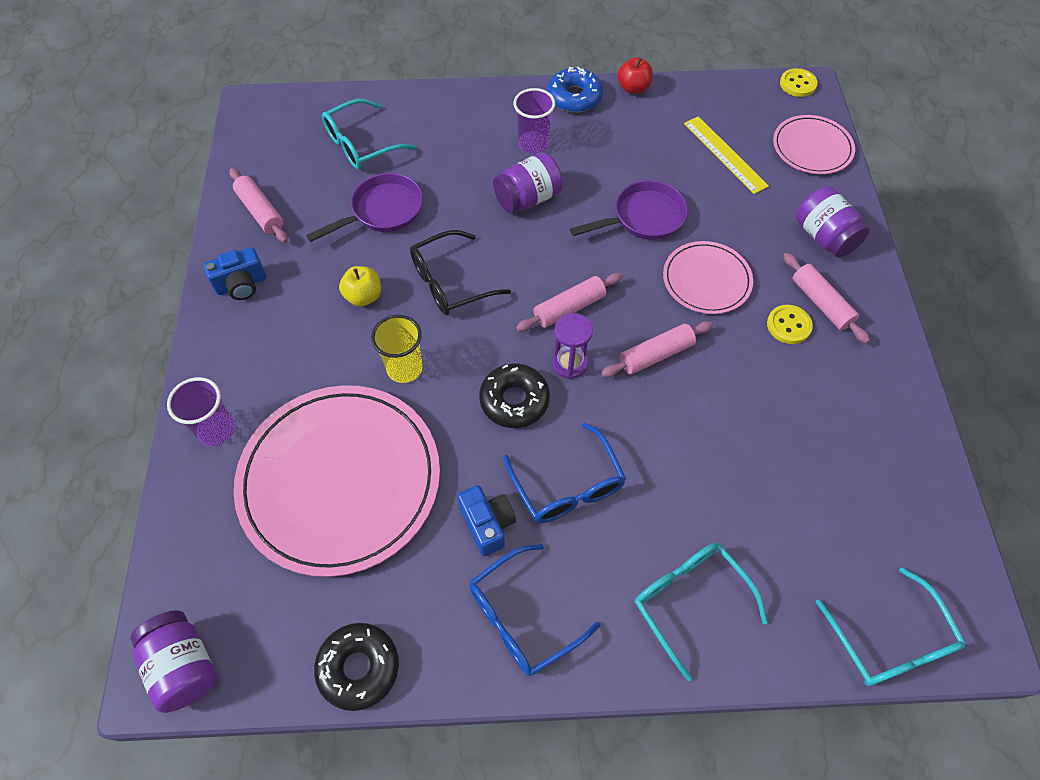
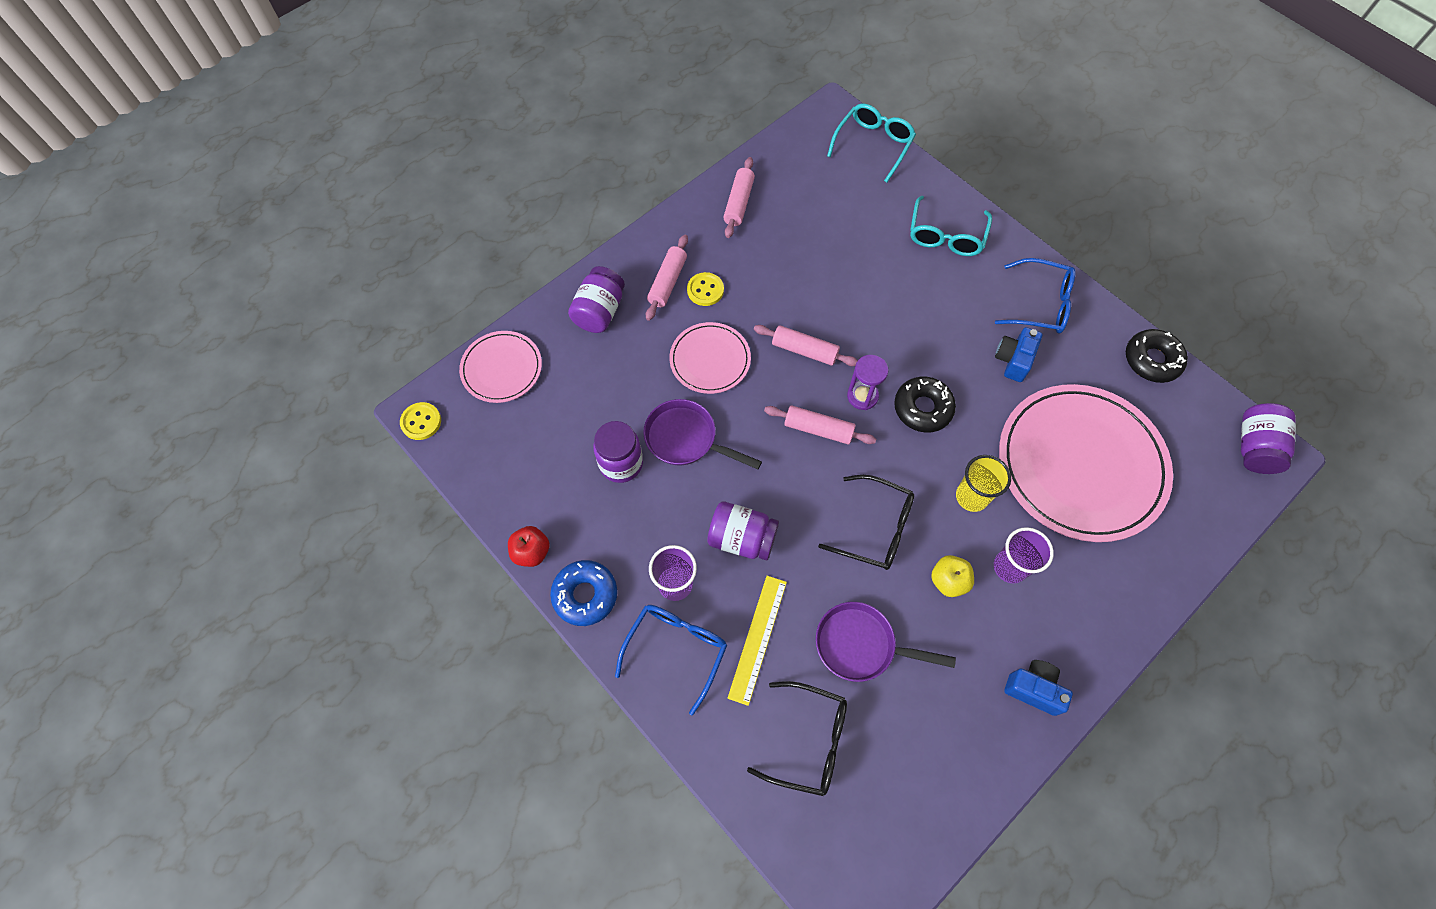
camera: 130 degrees left, 5 degrees up
(216, 430) = (1139, 578): purple cup -> purple cup (1010, 567)
(260, 211) = (960, 754): pink rolling pin -> pink rolling pin (739, 203)
(361, 144) = (809, 741): turquoise glasses -> black glasses
(568, 486) = (946, 336): blue glasses -> blue glasses (676, 649)
(658, 168) = (621, 463): none -> purple jar
(725, 154) = (562, 425): yellow ruler -> yellow ruler (757, 638)

